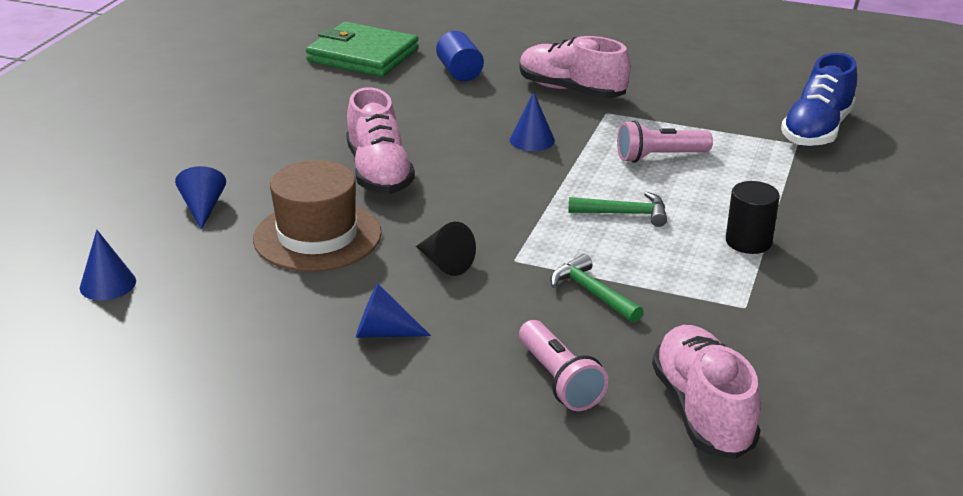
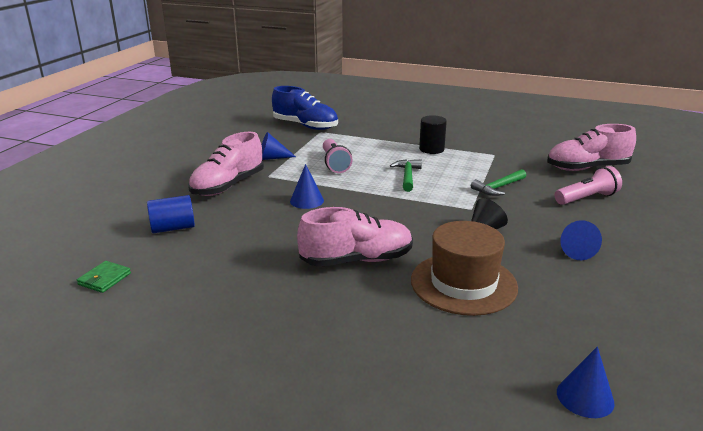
camera: 90 degrees left, 5 degrees down
(203, 208) = (431, 352): blue cone -> blue cone (272, 158)
(363, 55) = (104, 279): green wallet -> green wallet, size x0.42

